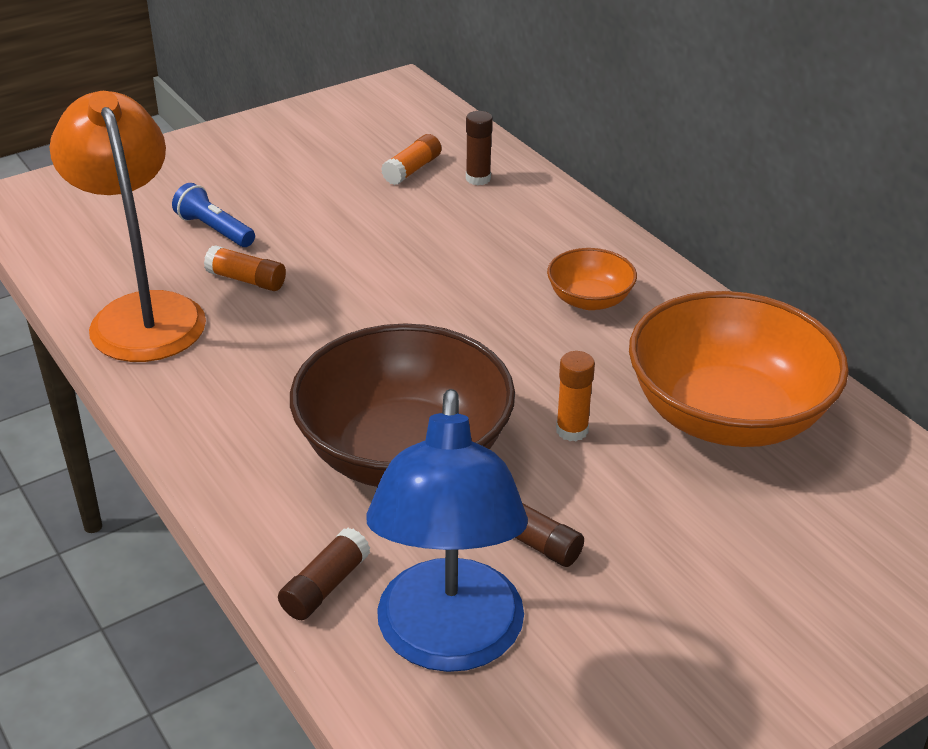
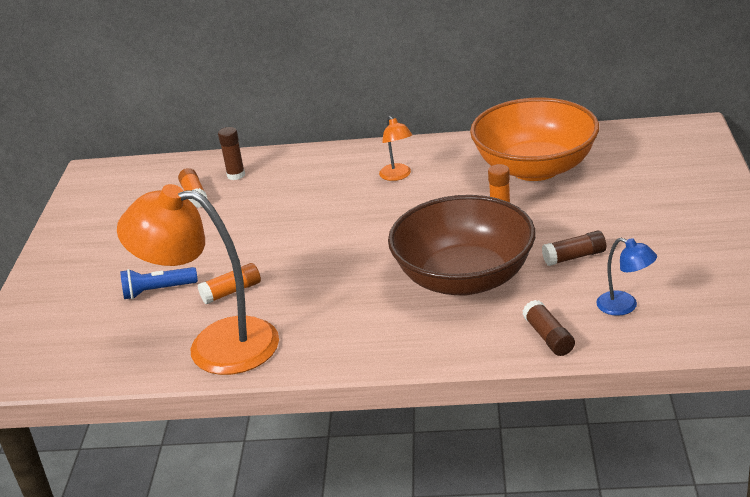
camera: 50 degrees left, 5 degrees down
(449, 641) = (624, 306): blue lamp -> blue lamp, size x0.44
(589, 299) = (397, 176): orange bowl -> orange lamp

